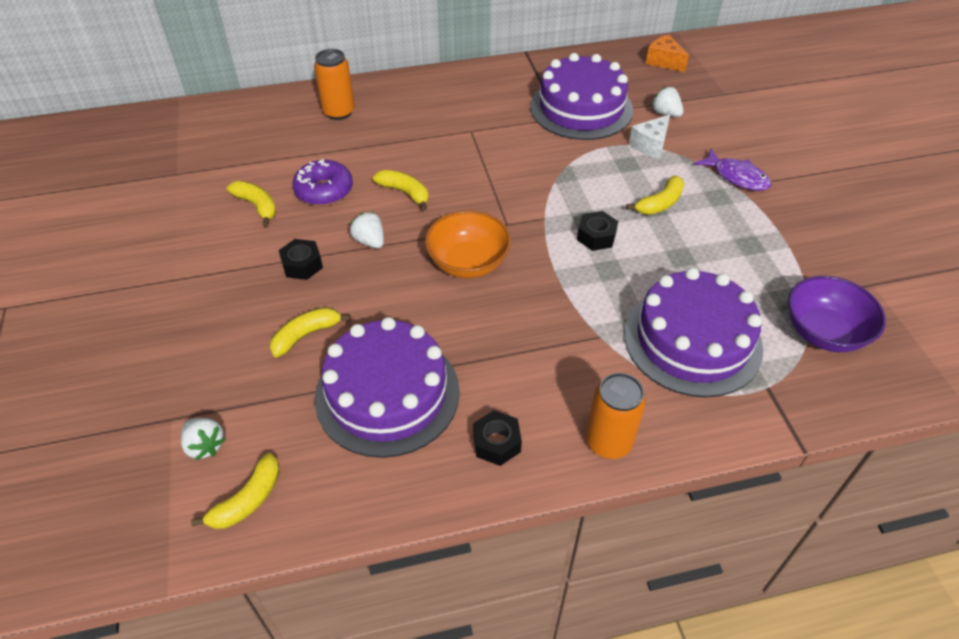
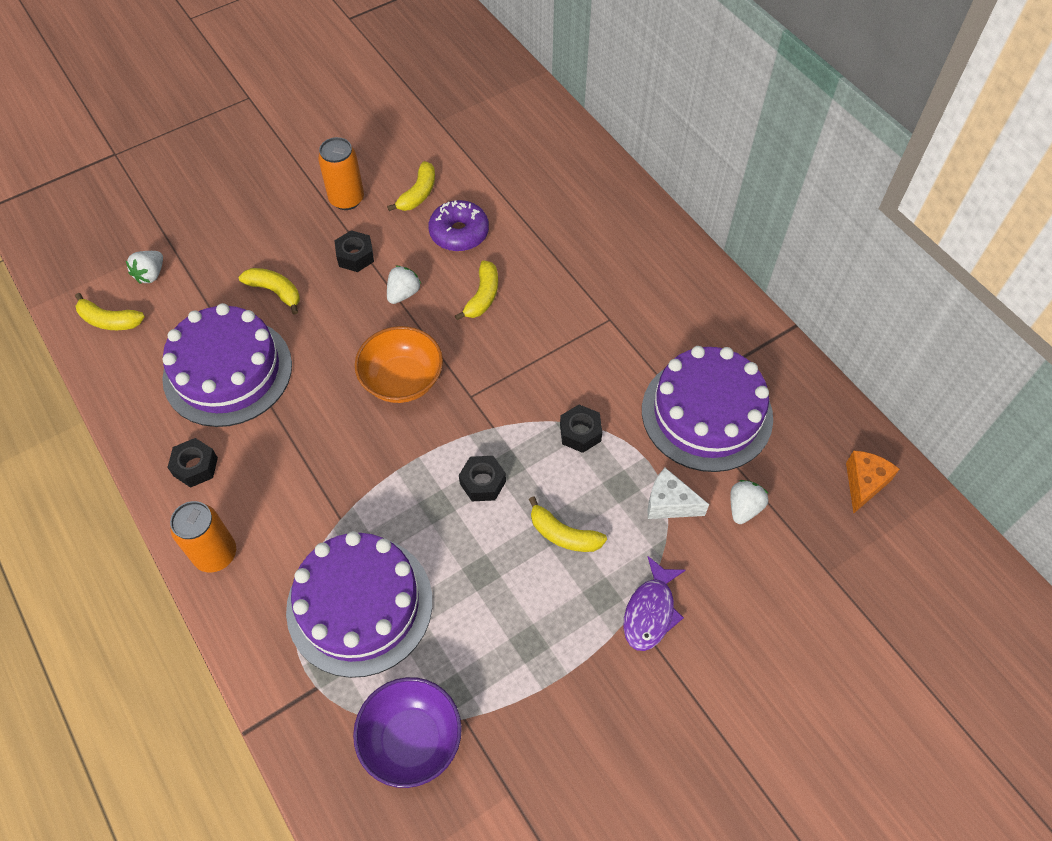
camera: 70 degrees right, 10 degrees up
(339, 112) = (584, 197): orange can -> orange can (347, 199)
(571, 172) = (580, 433): none -> black nut

